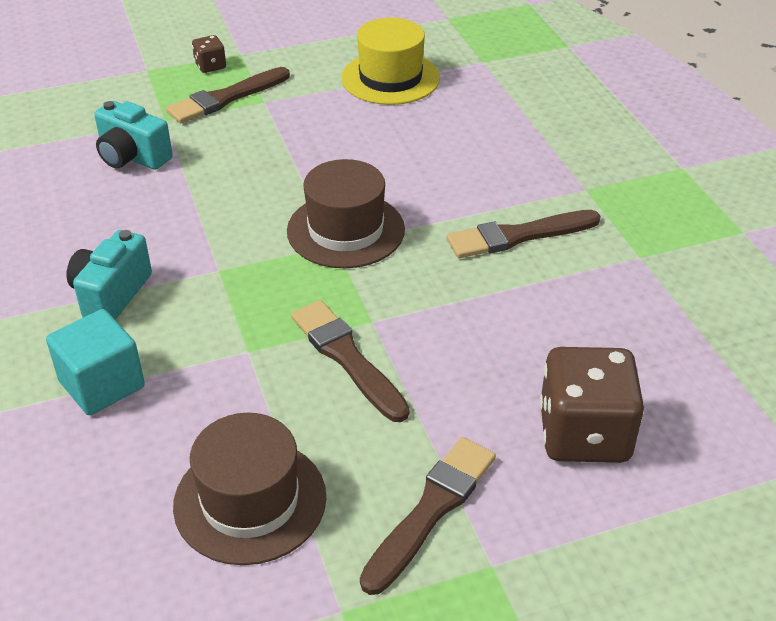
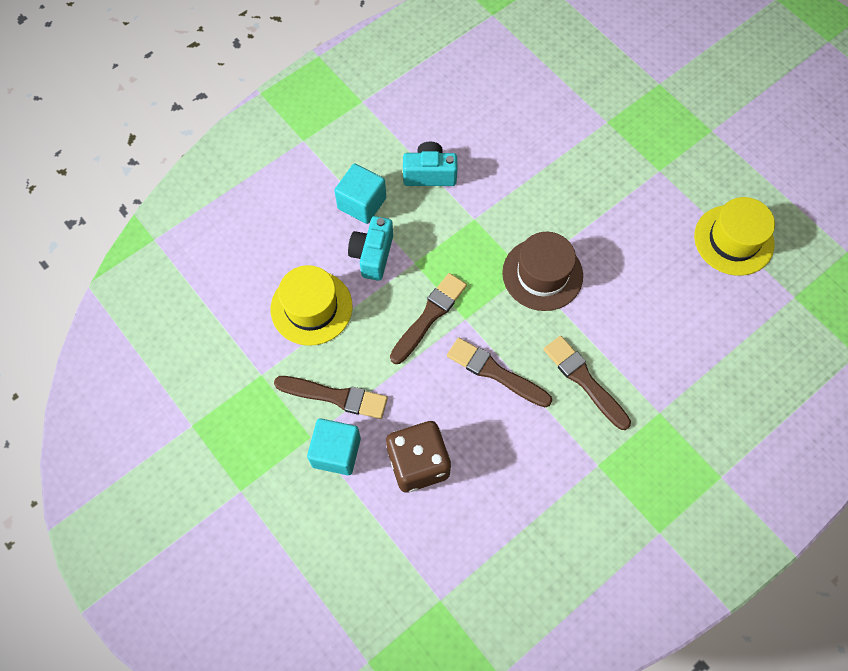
camera: 70 degrees right, 25 degrees up
(132, 157) = (558, 123): turquoise camera -> turquoise camera (372, 255)
(210, 66) = (685, 119): brown dice -> none
(226, 98) = (651, 146): brown brush -> brown brush (496, 373)
(250, 501) = (311, 307): brown hat -> yellow hat
(532, 535) = (336, 452): none -> turquoise cube

